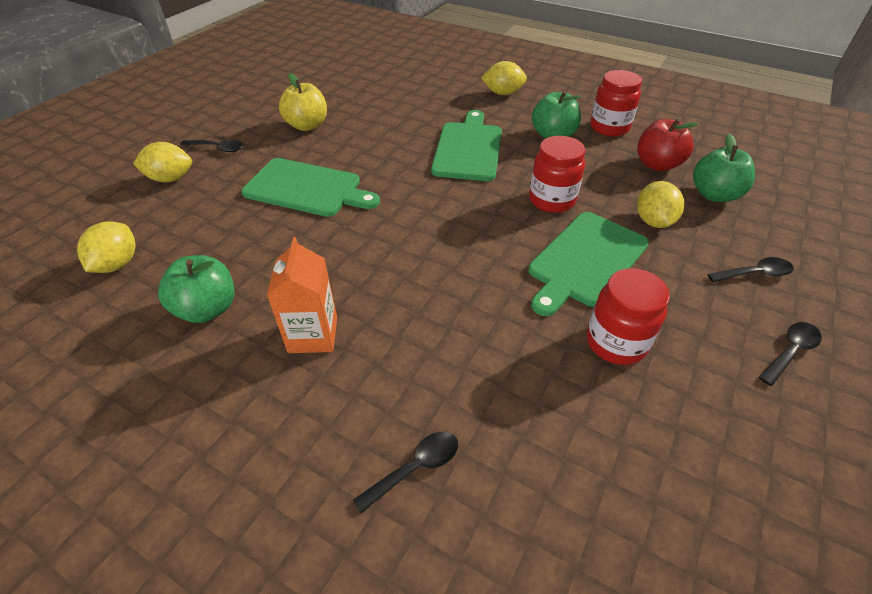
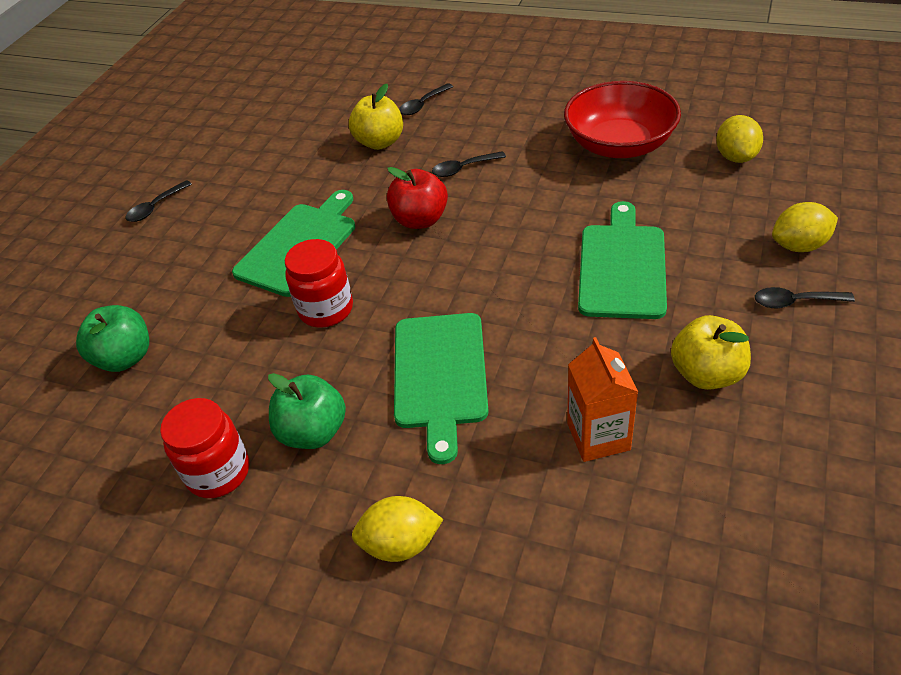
camera: 175 degrees right, 0 degrees up
(207, 309) = (619, 144): green apple -> red bowl
(307, 188) = (622, 266): green cutting board -> green cutting board turned 90 degrees clockwise
(313, 335) = (522, 146): orange carton -> orange carton (598, 436)
(493, 394) = (380, 142): none -> yellow apple
(616, 342) = (288, 187): red jar -> none
(653, 221) = (216, 304): yellow lemon -> none
(657, 165) = (174, 398): red apple -> red apple (420, 220)
(755, 273) = (142, 265): black spoon -> black spoon (463, 168)

